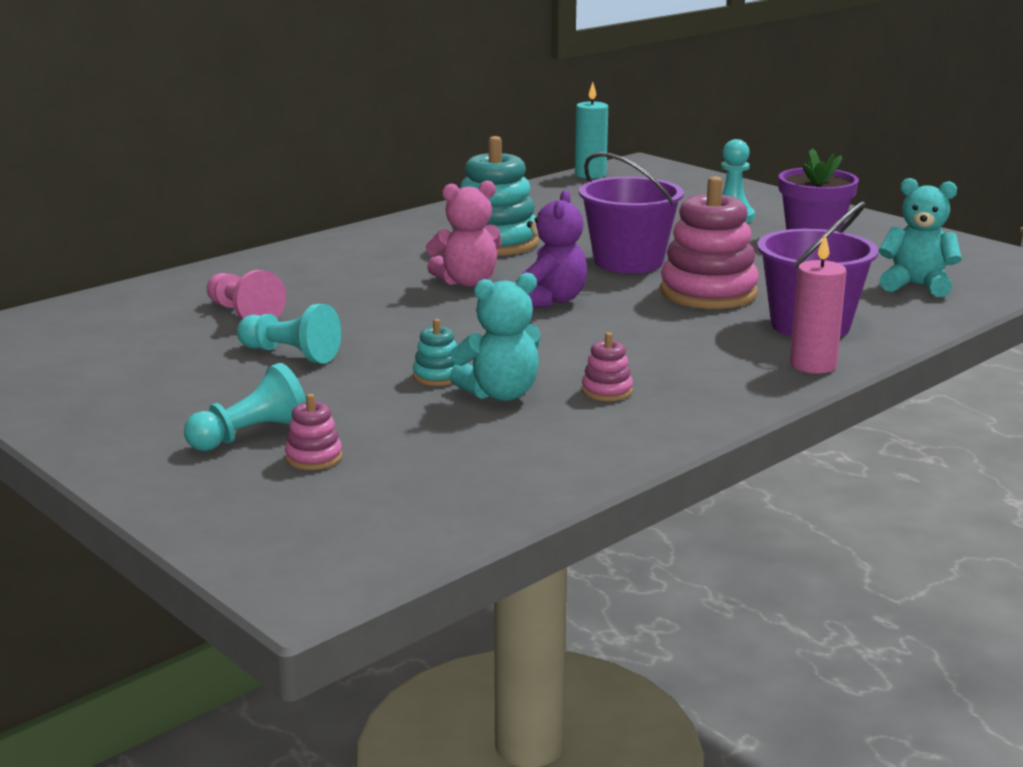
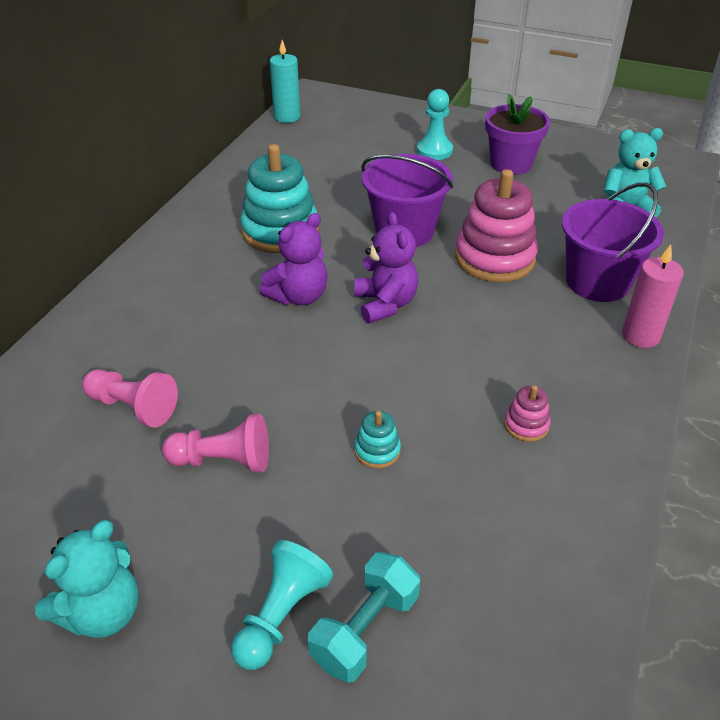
camera: 25 degrees left, 20 degrees up
(291, 354) = (223, 460): turquoise pawn -> pink pawn
(314, 457) = (365, 630): pink stacking toy -> turquoise dumbbell
(467, 282) = (298, 296): pink teddy bear -> purple teddy bear
(500, 394) = (448, 460): turquoise teddy bear -> turquoise teddy bear (102, 612)

